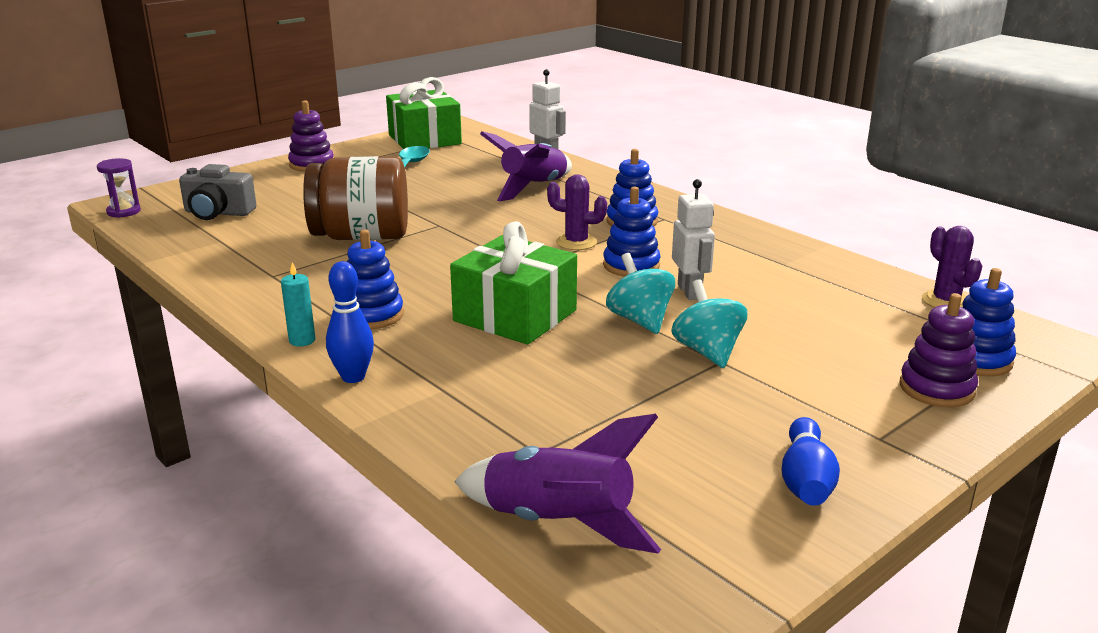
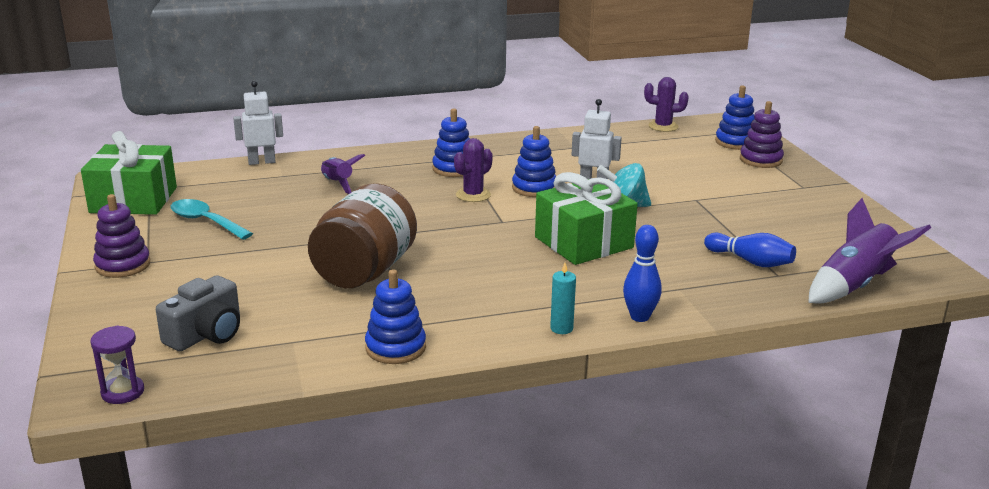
camera: 65 degrees left, 0 degrees up
(372, 315) = (538, 293): blue stacking toy -> blue stacking toy (395, 348)
(534, 188) = (338, 184): purple rocket -> purple rocket, size x0.63
(707, 351) = (681, 199): turquoise spinning top -> none
(806, 480) = (836, 214): blue bowling pin -> blue bowling pin (750, 261)

